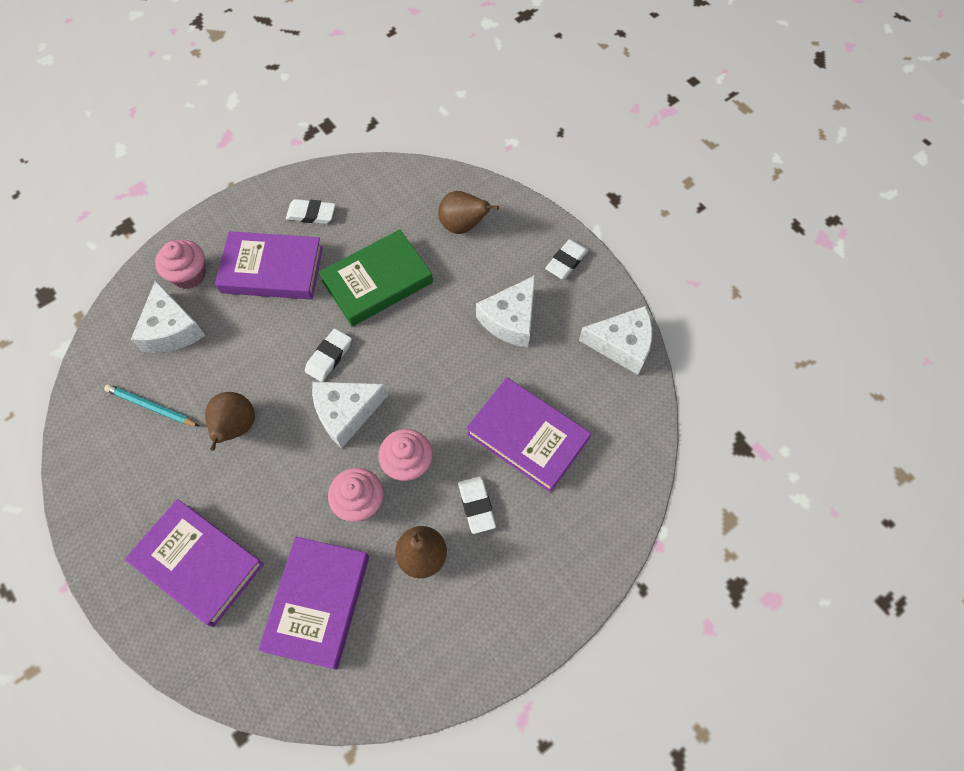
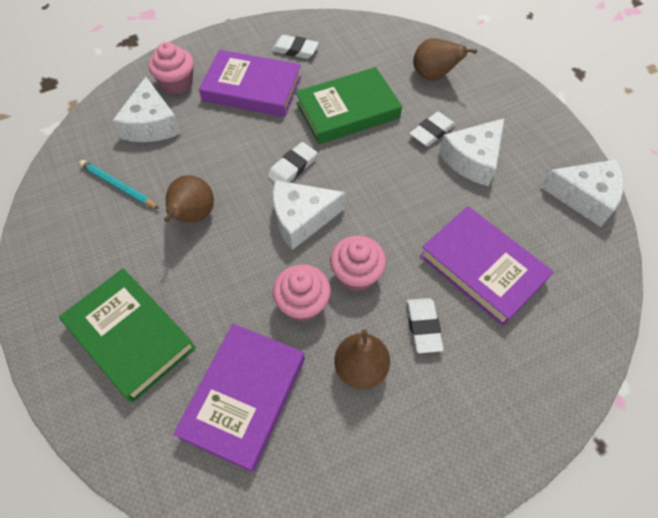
camera: 10 degrees right, 5 degrees down
(198, 563) = (130, 336): purple book -> green book
(566, 261) = (531, 117): white eraser -> white eraser (432, 132)

